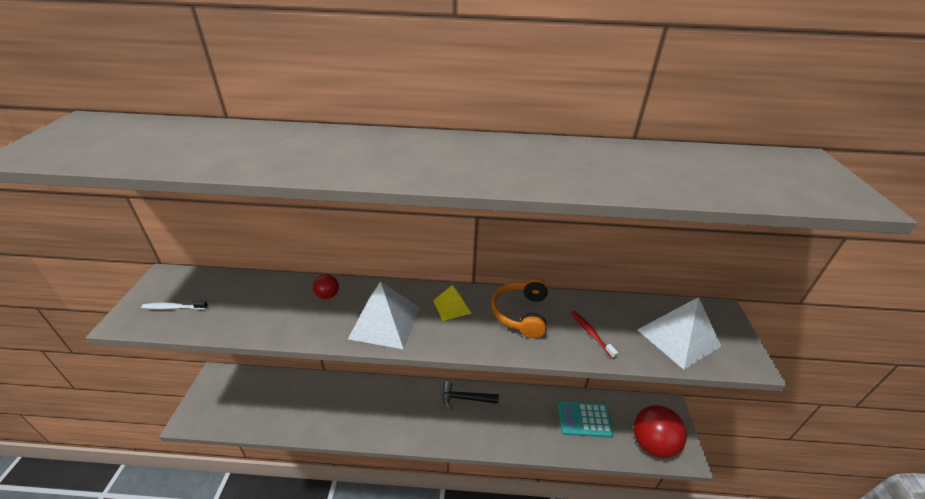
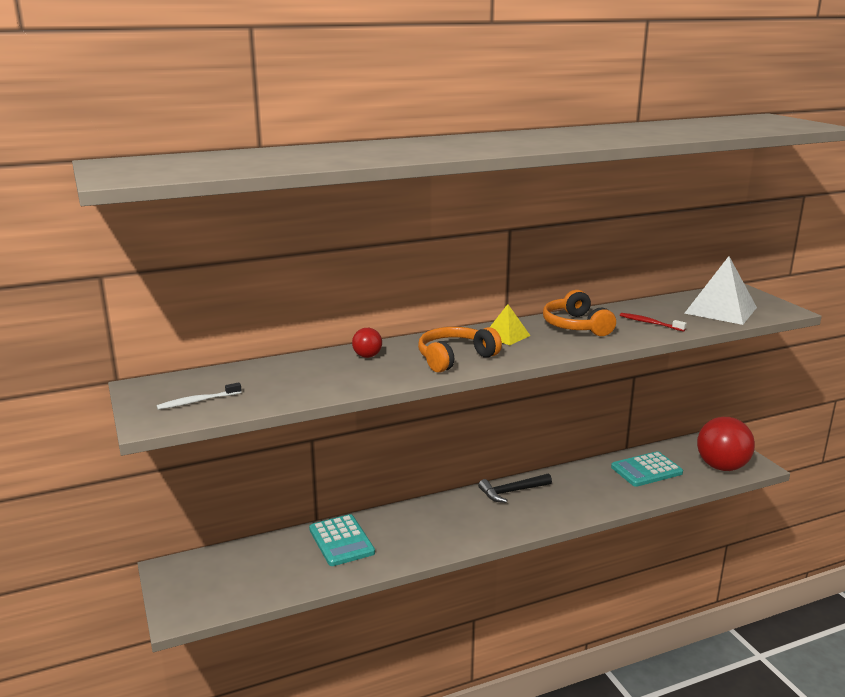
camera: 25 degrees left, 15 degrees down
(323, 397) = (341, 541): none -> turquoise calculator
(385, 322) = (455, 358): white pyramid -> orange headphones

